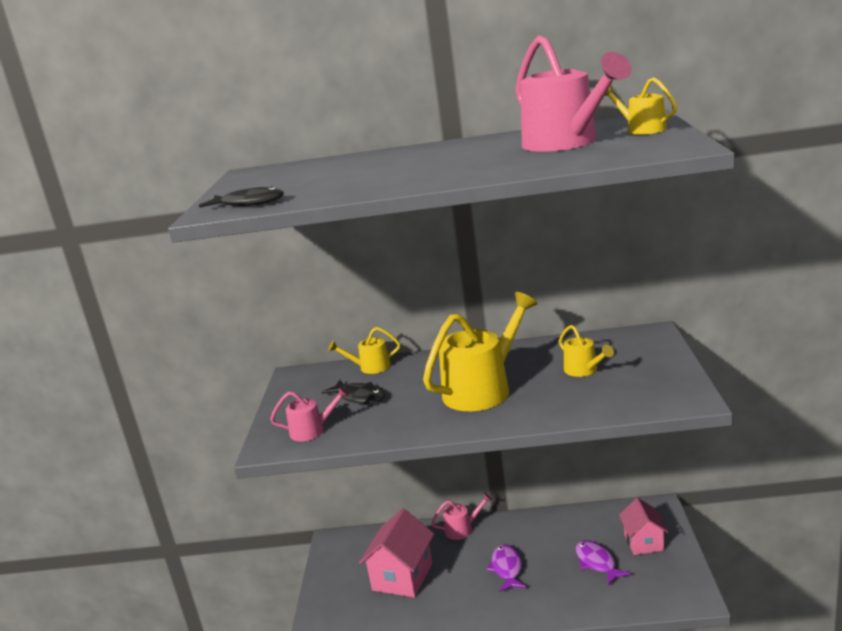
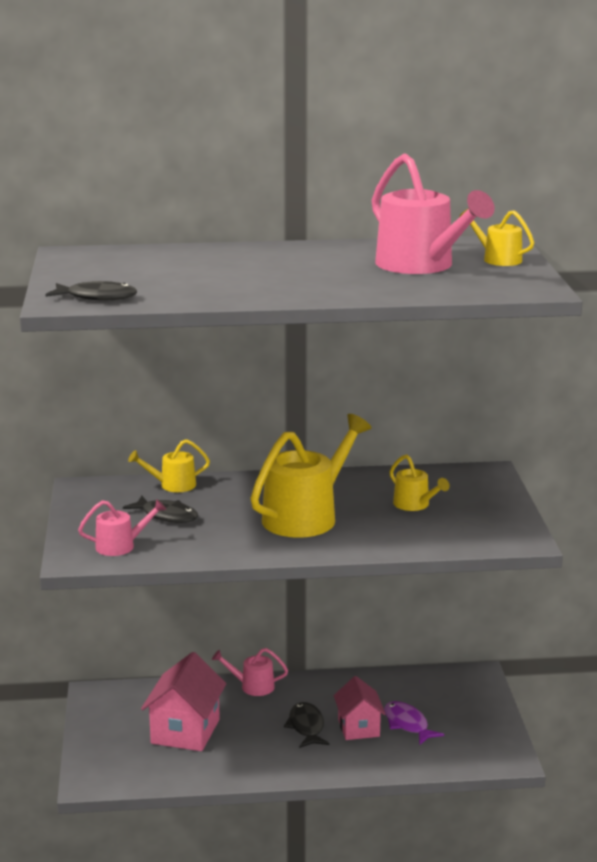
camera: 10 degrees left, 0 degrees up
(462, 529) = (252, 686): pink watering can -> pink watering can turned 150 degrees counterclockwise
(507, 568) = (306, 727): purple fish -> black fish
(643, 542) = (459, 706): pink house -> pink house (358, 728)

